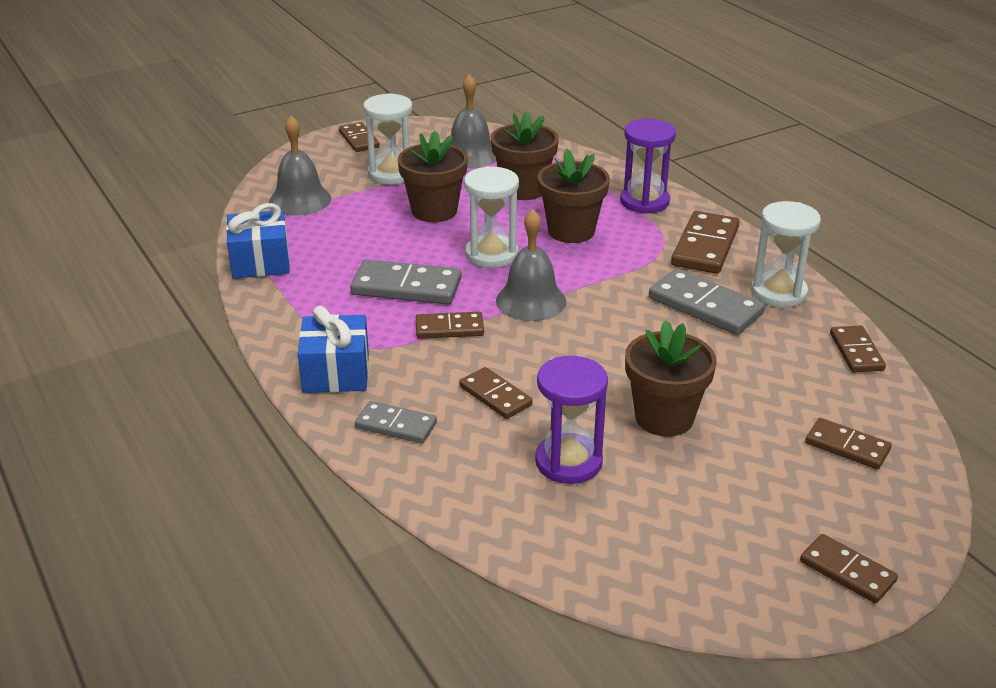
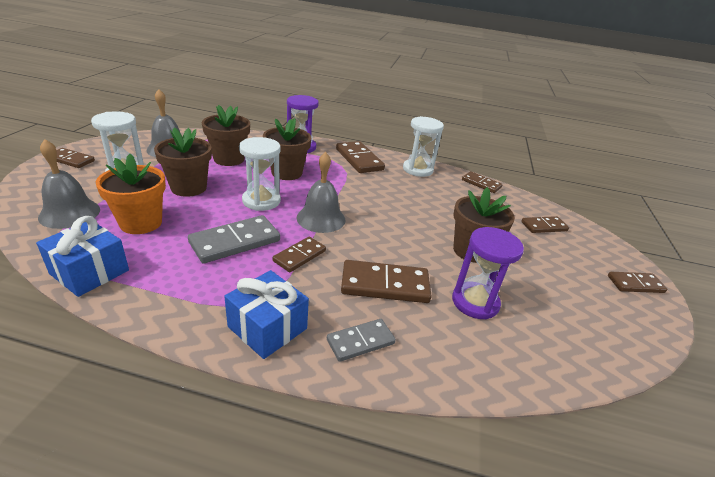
camera: 50 degrees left, 0 degrees up
(346, 233) = (141, 223): none -> orange flower pot
(495, 396) = (385, 285): brown domino -> brown domino, size x1.61
(705, 306) = (401, 187): grey domino -> none

